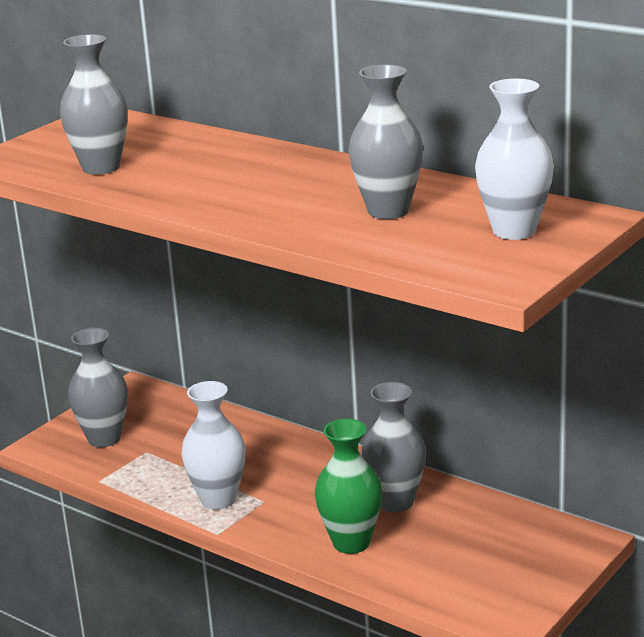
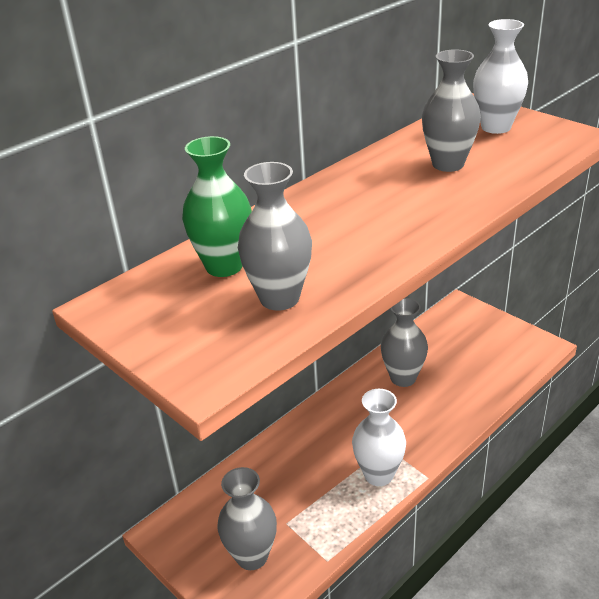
camera: 80 degrees left, 10 degrees up
(351, 543) = (450, 404): green vase -> green vase (224, 266)

